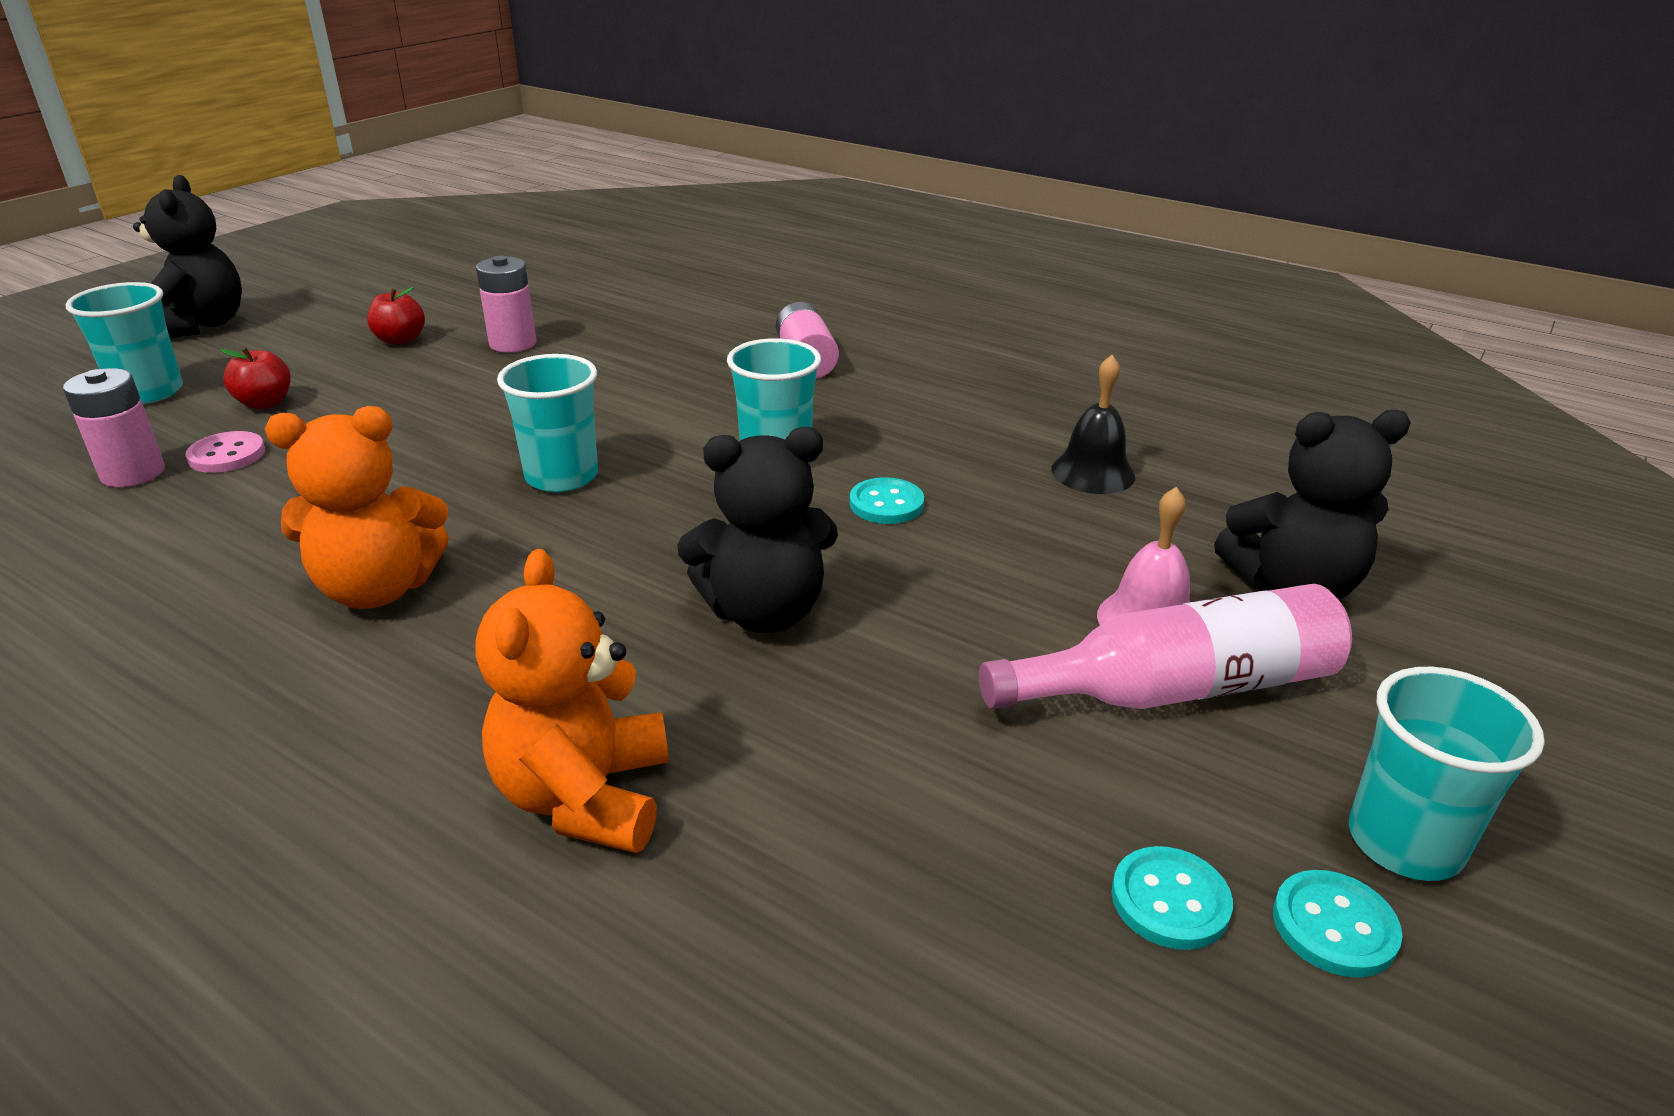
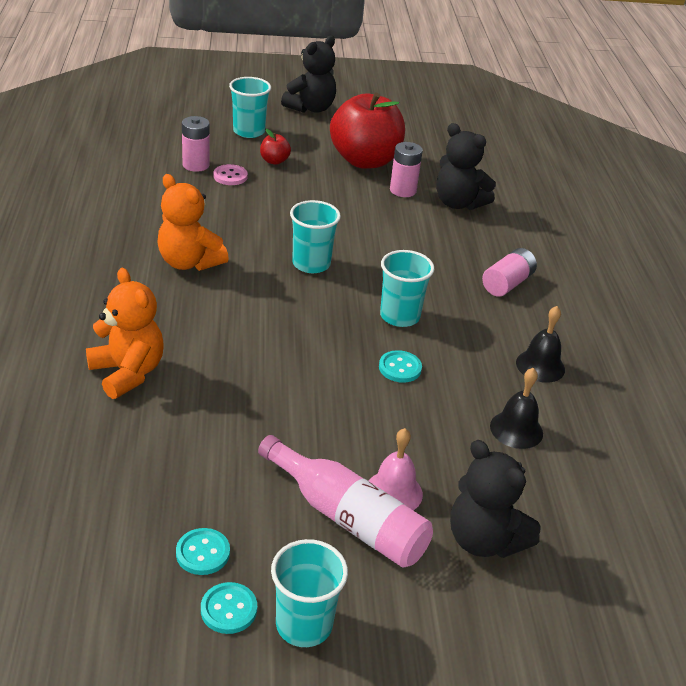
camera: 50 degrees right, 5 degrees up
(400, 340) = (365, 160): red apple -> red apple, size x2.48
(585, 797) = (127, 373): orange teddy bear -> orange teddy bear turned 90 degrees clockwise
(764, 612) = (276, 367): black teddy bear -> black teddy bear (458, 203)
(987, 407) = (540, 366): none -> black bell

